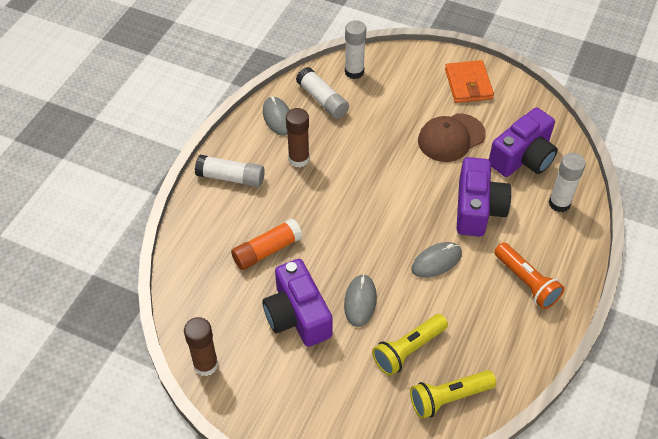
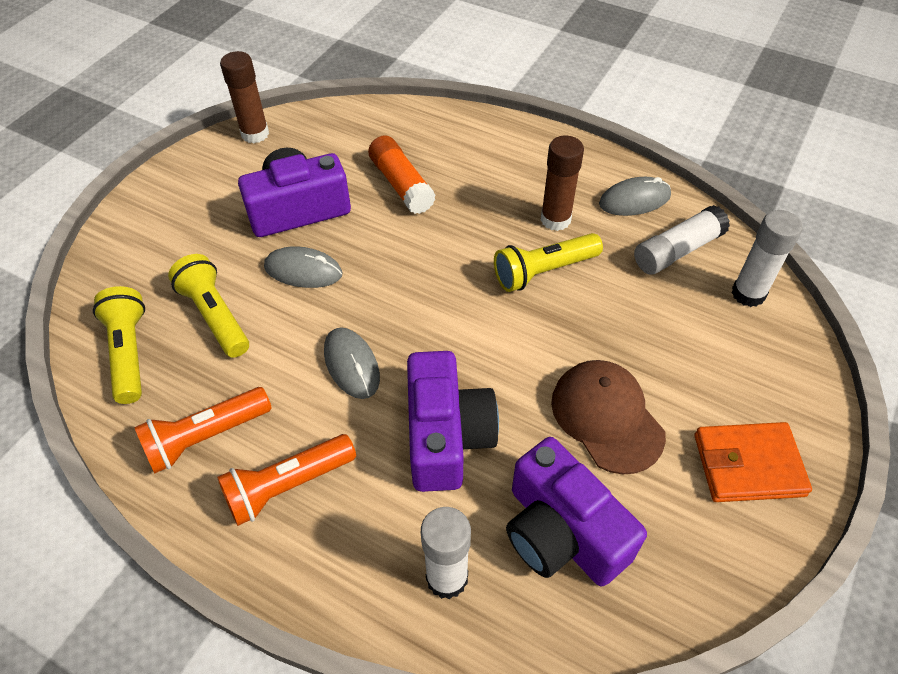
camera: 95 degrees right, 0 degrees up
(231, 178) = (523, 154): white glue stick -> none
(346, 165) = (543, 271): none -> yellow flashlight
(477, 209) = (446, 436): purple camera -> purple camera turned 105 degrees counterclockwise
(504, 333) = (206, 437): none -> orange flashlight

